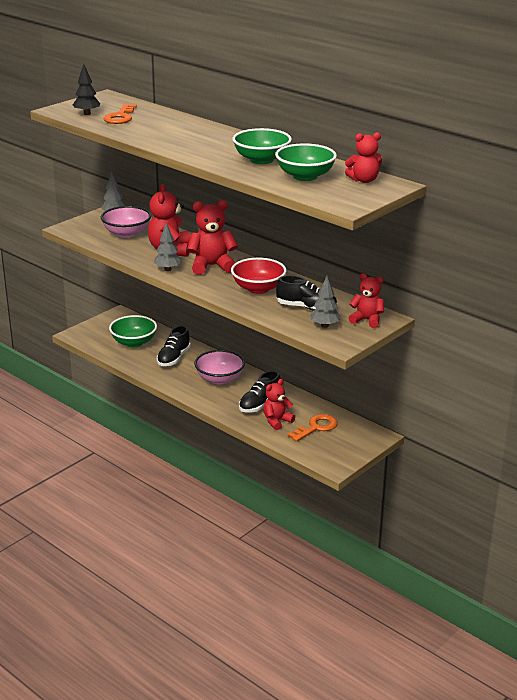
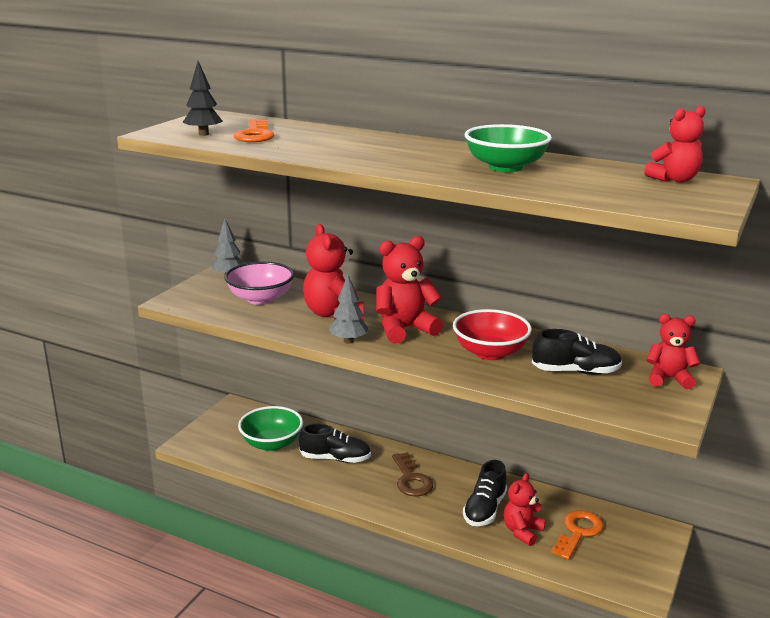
camera: 15 degrees left, 5 degrees down
(173, 358) = (335, 458): black shoe -> black shoe turned 90 degrees counterclockwise
(219, 379) = (411, 480): pink bowl -> brown key
(305, 176) = (590, 181): green bowl -> none
(324, 325) = (622, 395): grey tree -> none

